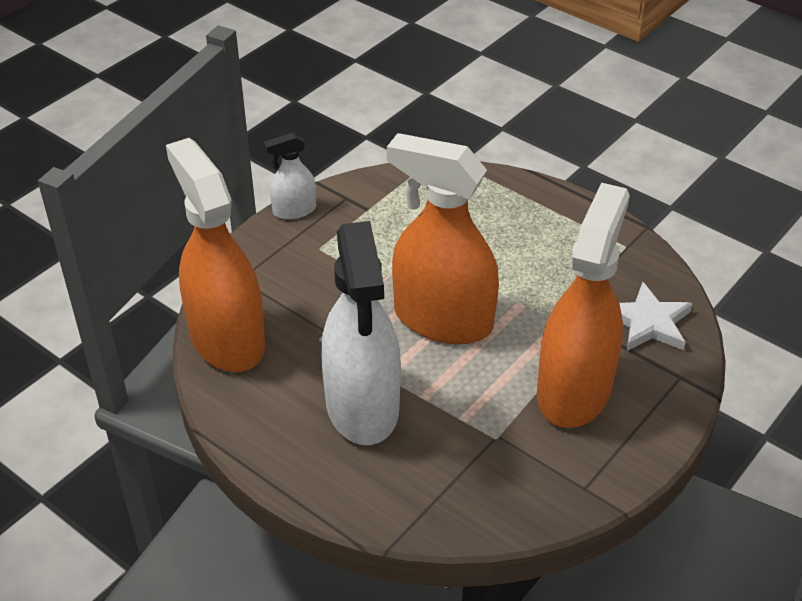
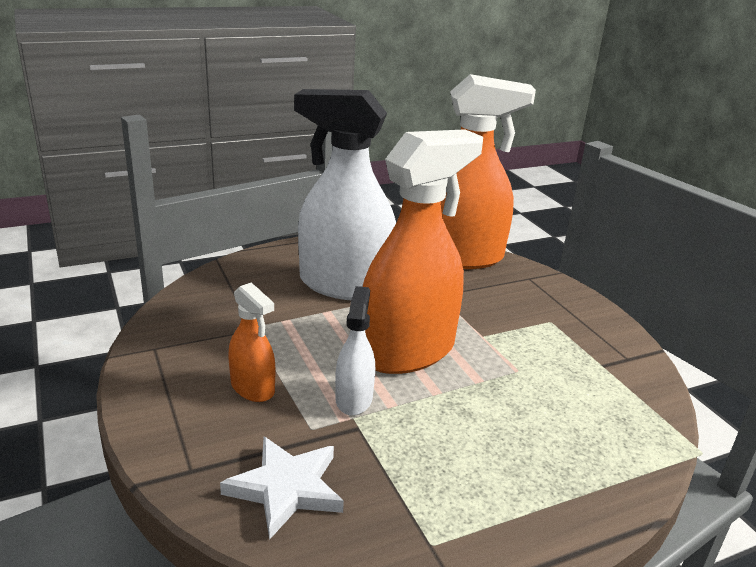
camera: 115 degrees right, 15 degrees down
(294, 210) = (615, 324): white spray bottle -> white spray bottle (354, 399)
(574, 390) = (253, 388): orange spray bottle -> orange spray bottle, size x0.47

